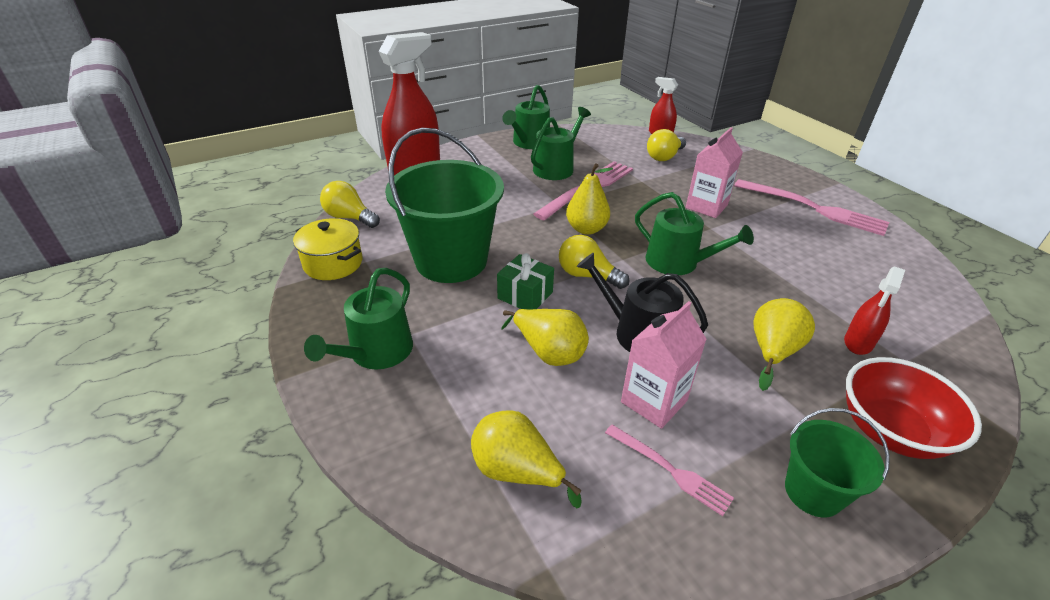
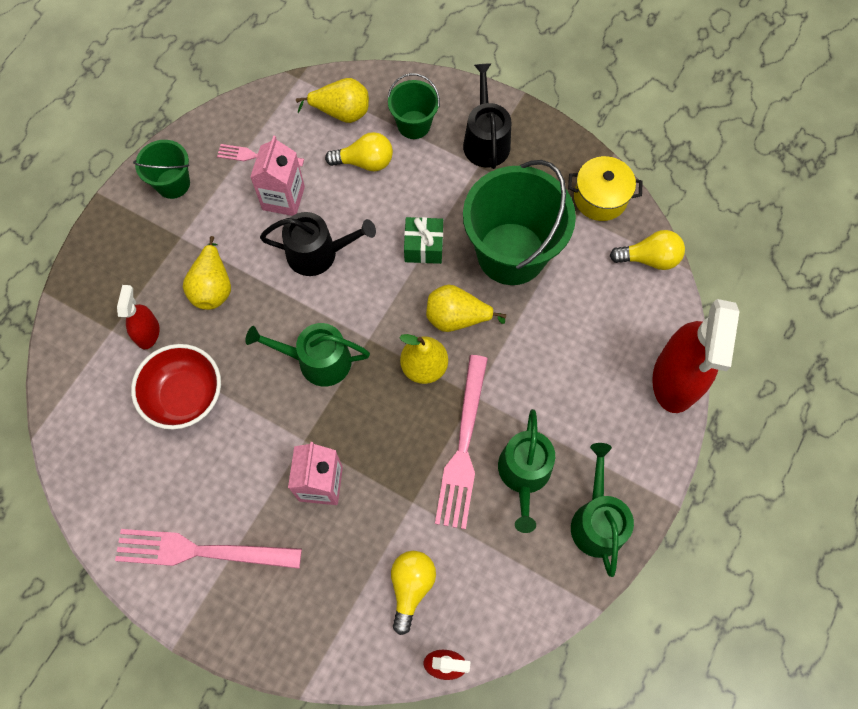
camera: 150 degrees right, 30 degrees up
(376, 353) = (485, 140): green watering can -> black watering can
(437, 408) = (414, 125): none -> green bucket
(549, 352) = (372, 201): yellow pear -> yellow pear (457, 318)
(587, 275) = (388, 298): yellow light bulb -> yellow light bulb (365, 162)
(890, 430) = (126, 253): red bowl -> red bowl (185, 396)

